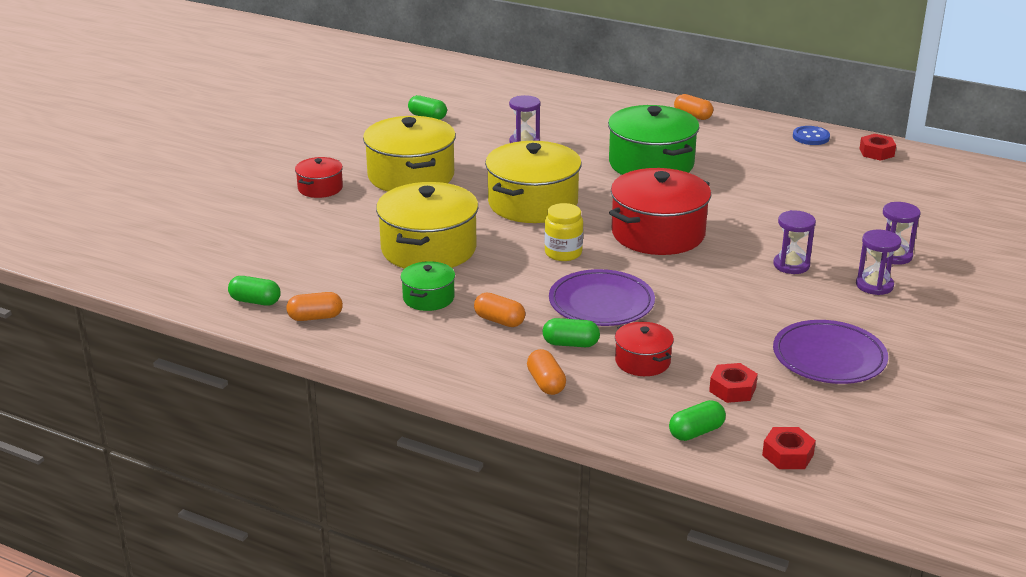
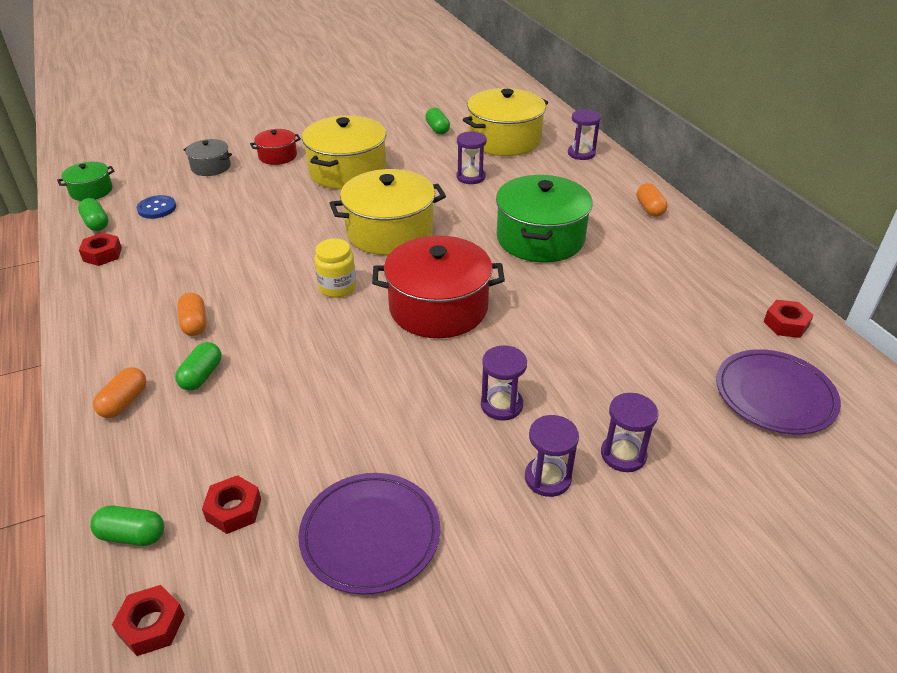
camera: 40 degrees right, 10 degrees up
(272, 220) = (211, 167): none -> grey pot
(315, 317) = (102, 254): orange capsule -> red nut
(428, 249) = (257, 236): yellow pot -> yellow pot (504, 140)
(428, 298) = (187, 277): green pot -> green pot (91, 191)
(570, 344) = (201, 376): green capsule -> green capsule turned 60 degrees clockwise
(580, 95) = (581, 153): none -> purple hourglass
(601, 303) = (286, 350): purple plate -> purple plate (774, 395)
(642, 361) = (219, 428): red pot -> none
(811, 137) = (736, 276): blue button -> blue button (157, 208)

